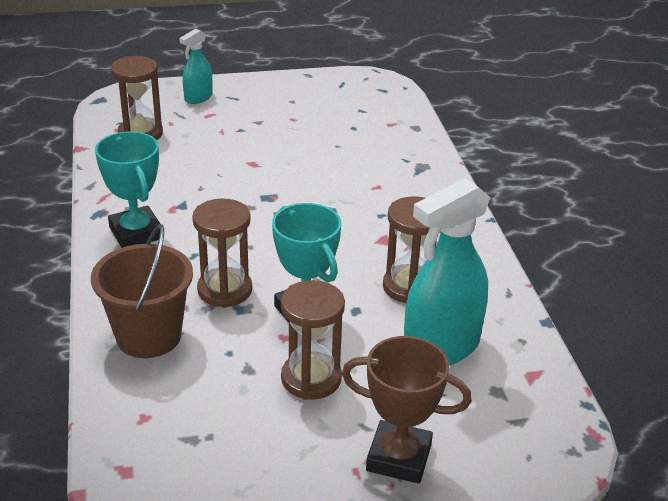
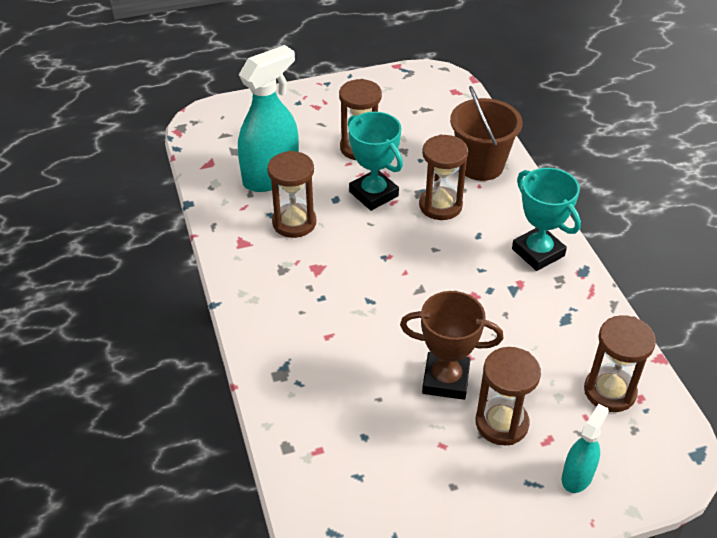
camera: 175 degrees right, 10 degrees up
(241, 125) = (501, 423): none -> brown hourglass
(399, 457) = (300, 110): brown trophy -> brown trophy (446, 380)

